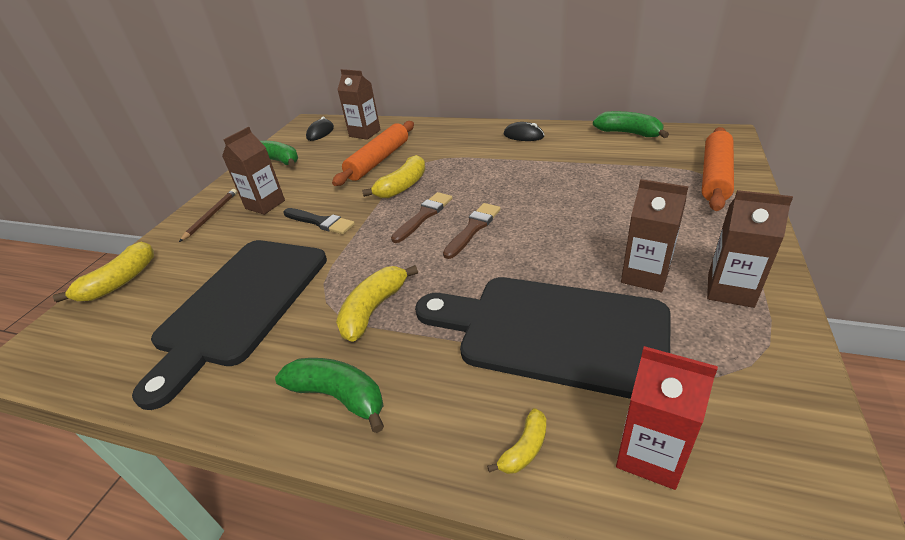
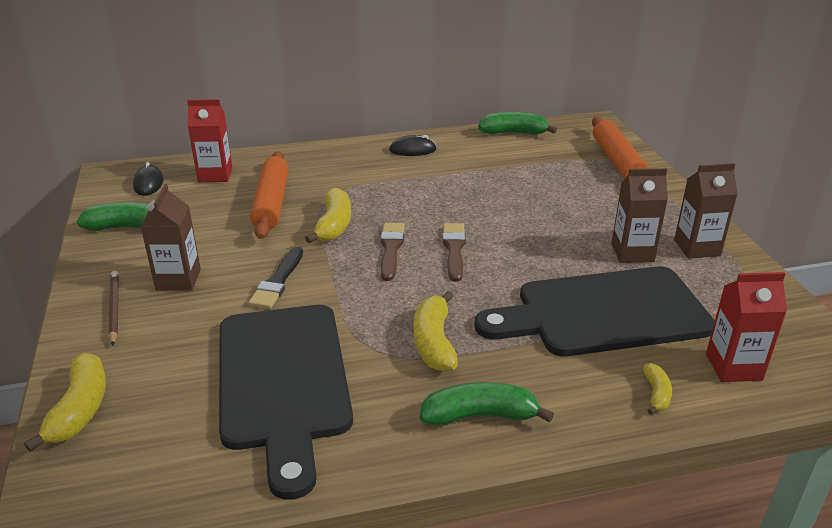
camera: 35 degrees left, 5 degrees down
(320, 222) = (278, 281): black brush -> black brush turned 105 degrees clockwise
(365, 133) = (215, 175): brown carton -> red carton

